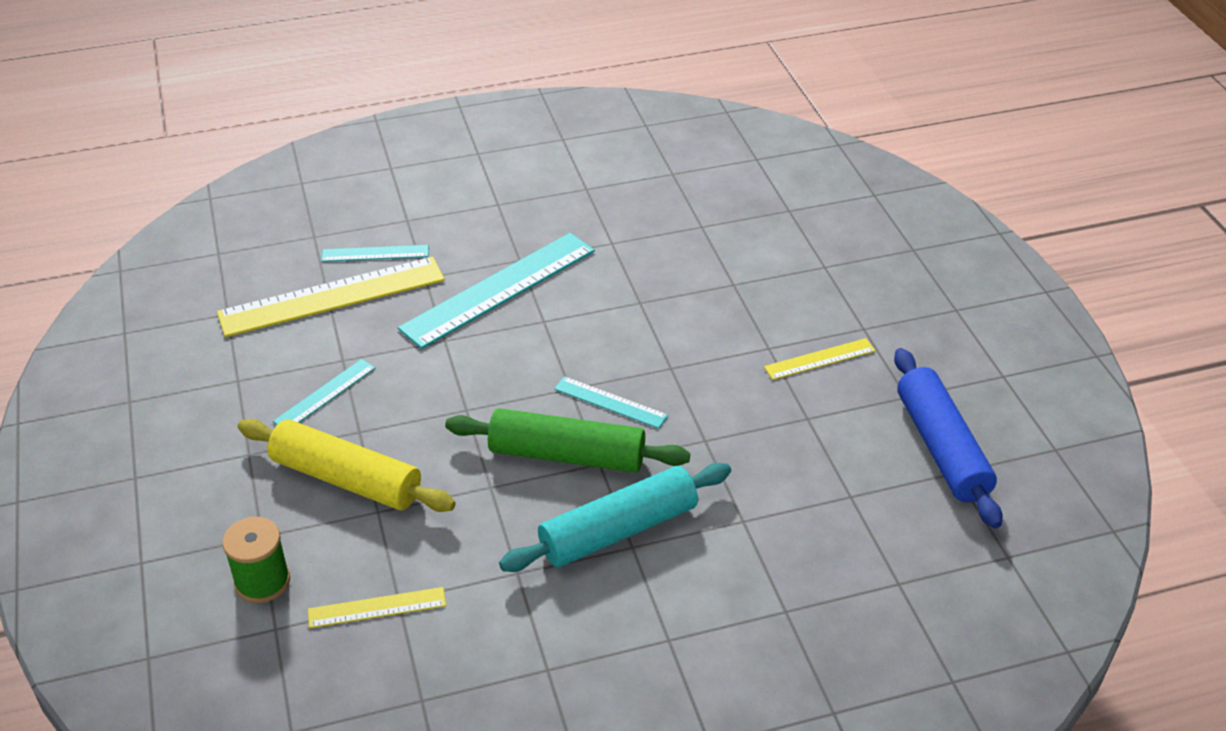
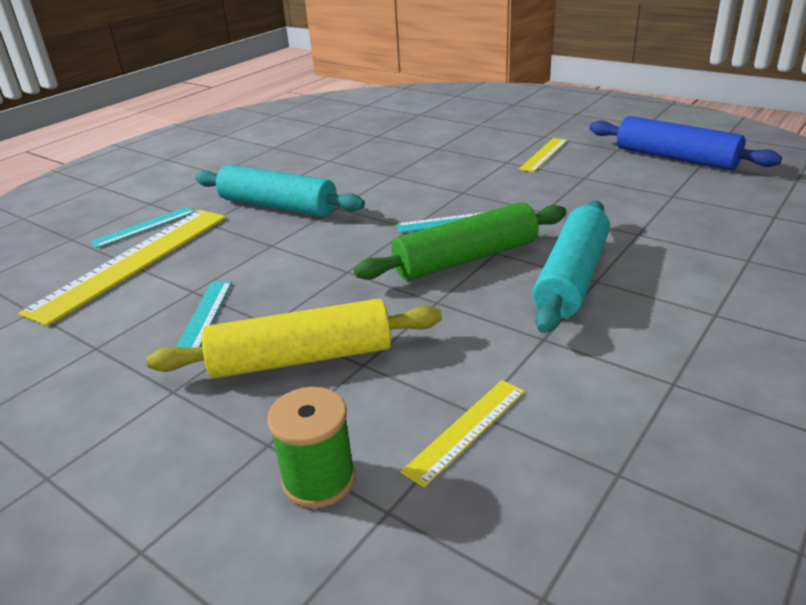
camera: 35 degrees left, 10 degrees down
(499, 289) = (278, 206): turquoise ruler -> turquoise rolling pin

